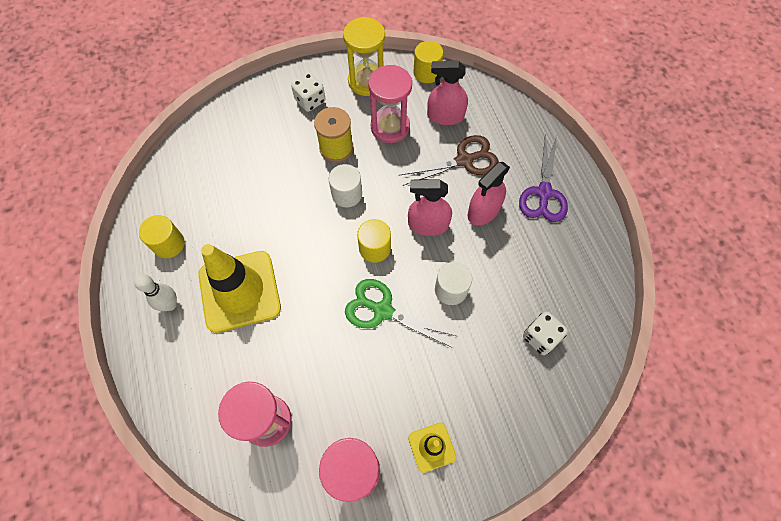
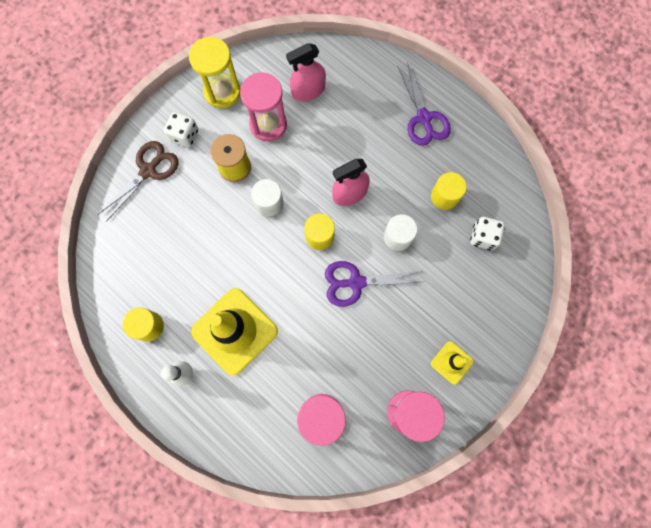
camera: 30 degrees left, 10 degrees up
(382, 310) = (356, 282): green scissors -> purple scissors
(427, 73) = (269, 57): yellow cylinder -> yellow cylinder (444, 196)
(464, 160) = (346, 123): brown scissors -> brown scissors (148, 171)
(483, 211) = (386, 158): pink spray bottle -> none

